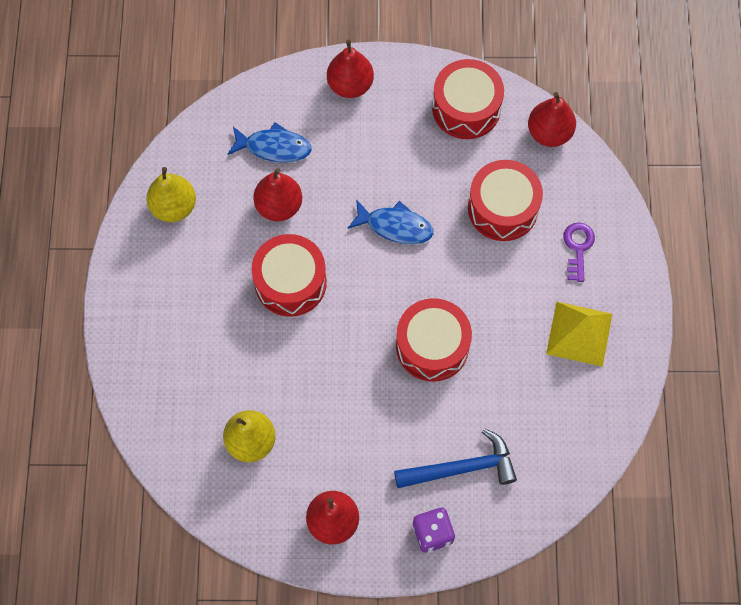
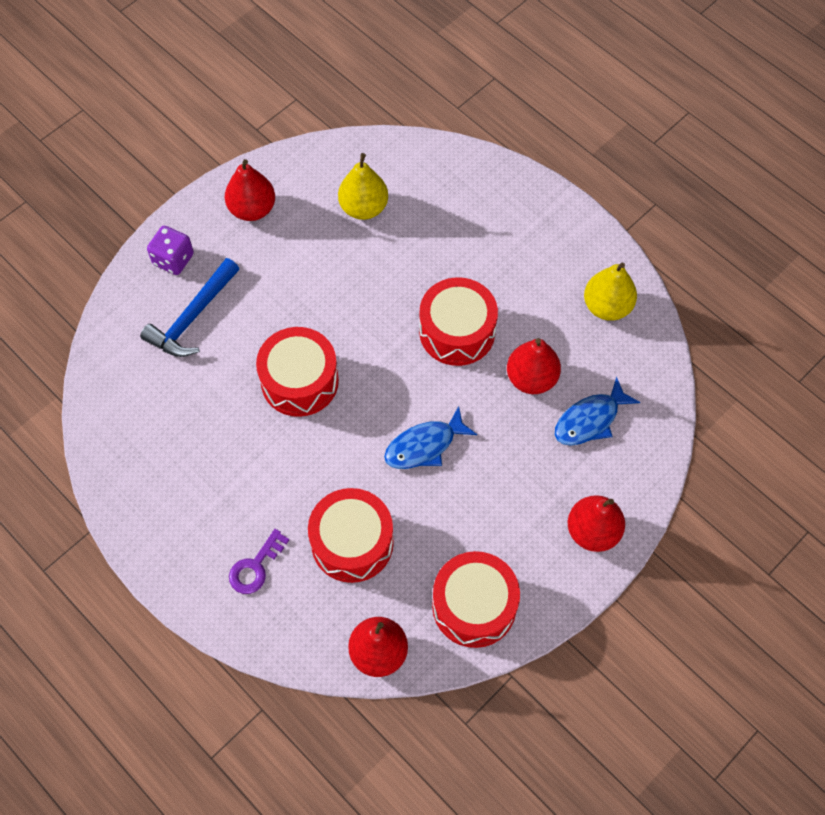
camera: 135 degrees right, 5 degrees down
(578, 248) = (255, 567): purple key -> purple key turned 75 degrees clockwise
(579, 333) = (189, 494): yellow pyramid -> none

